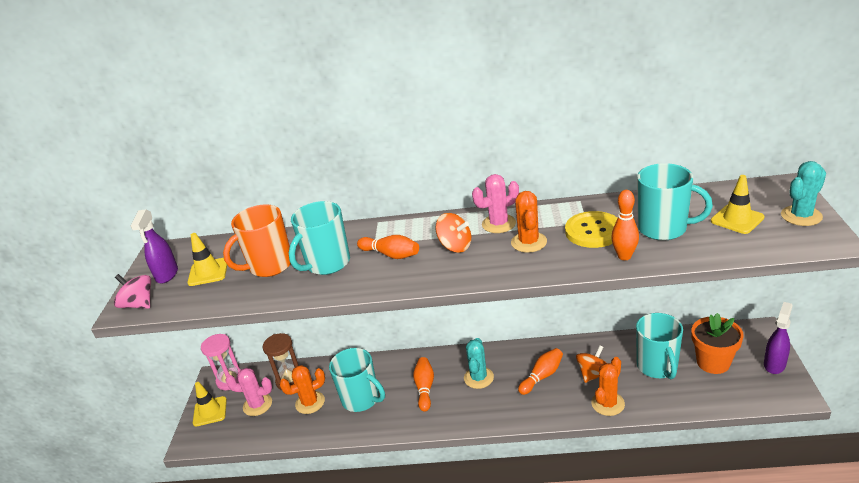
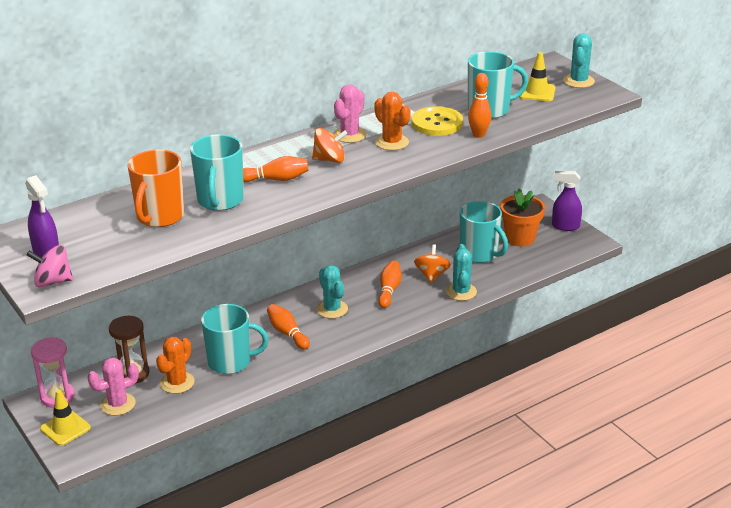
camera: 40 degrees left, 0 degrees up
(208, 272) = (94, 238): yellow traffic cone -> none
(608, 403) = (461, 292): orange cactus -> turquoise cactus
(774, 364) = (565, 226): purple spray bottle -> purple spray bottle turned 75 degrees counterclockwise

